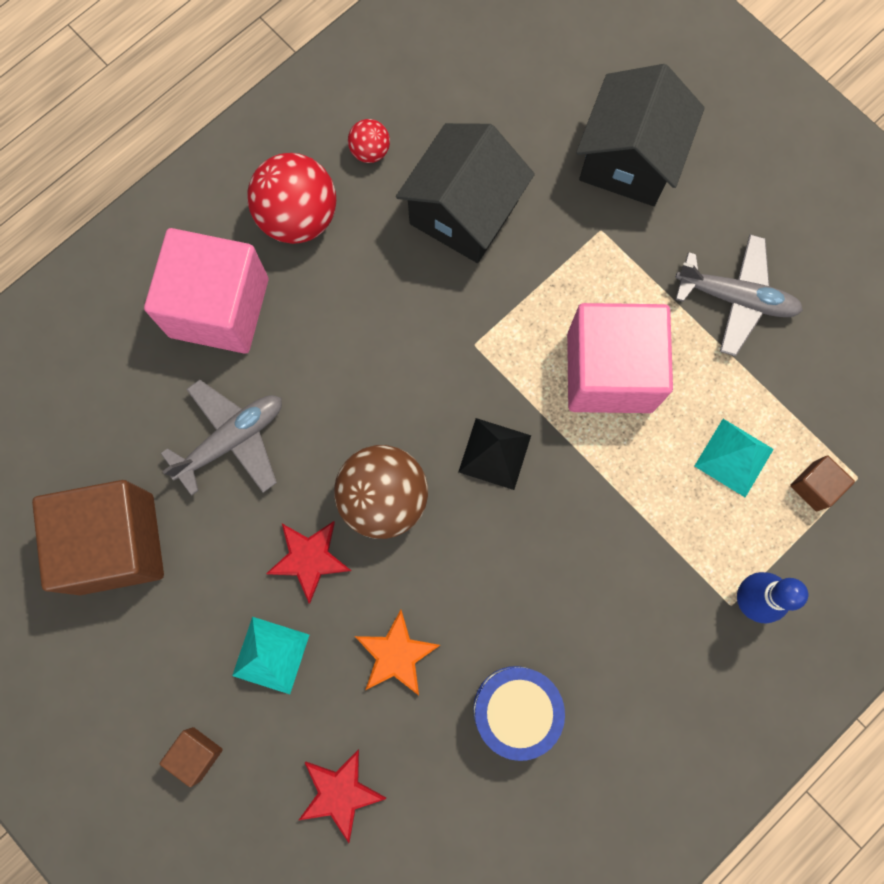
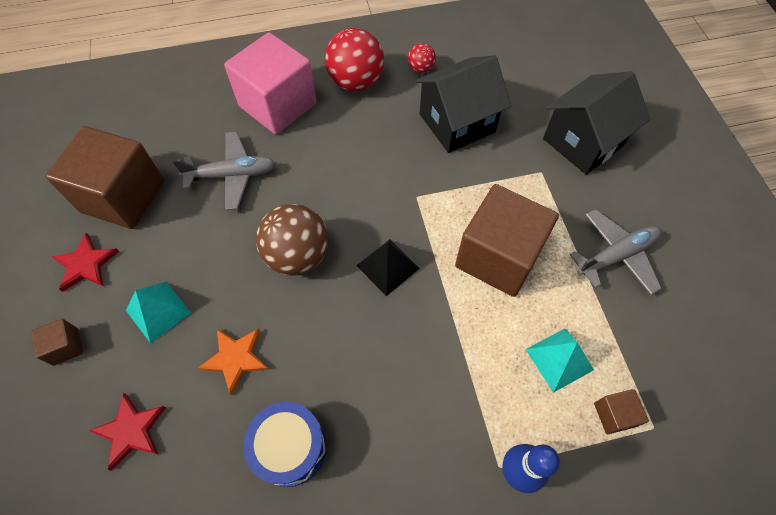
camera: 30 degrees right, 15 degrees down
(309, 558) = (226, 266): red star -> red star (86, 264)
(609, 372) = (498, 257): pink cube -> brown cube
(736, 298) = (616, 256): grey plane -> grey plane turned 75 degrees counterclockwise

